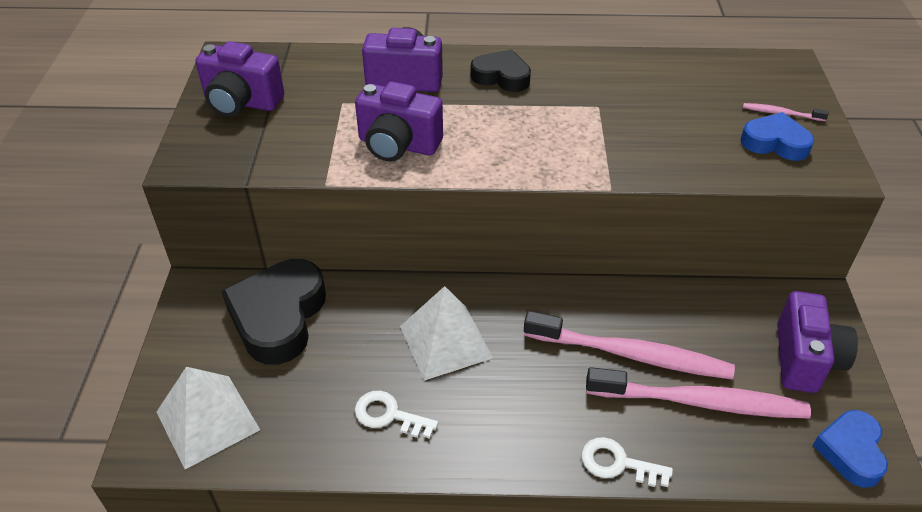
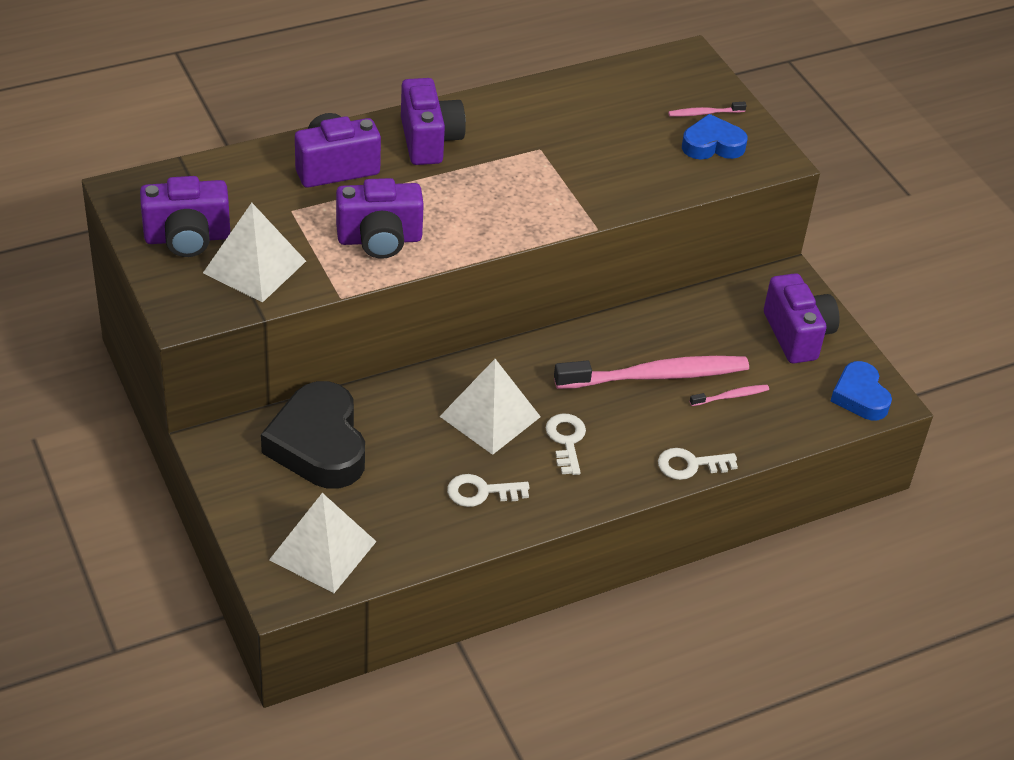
camera: 30 degrees left, 0 degrees up
(275, 139) = (254, 267): none -> white pyramid
(501, 77) = (429, 140): black heart -> purple camera
(503, 391) = (566, 440): none -> white key
(700, 402) = (731, 396): pink toothbrush -> pink toothbrush, size x0.42

